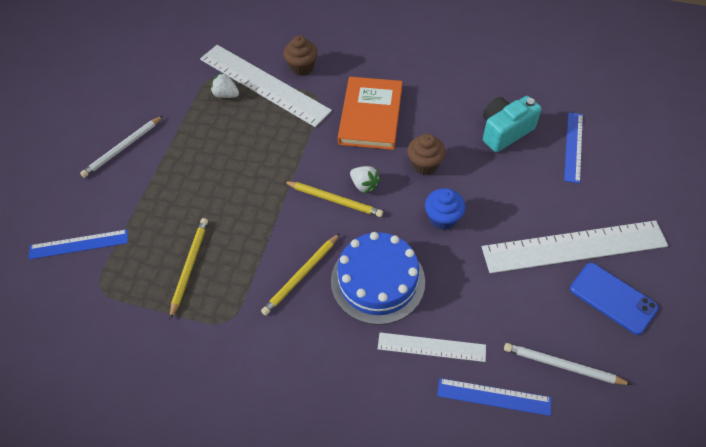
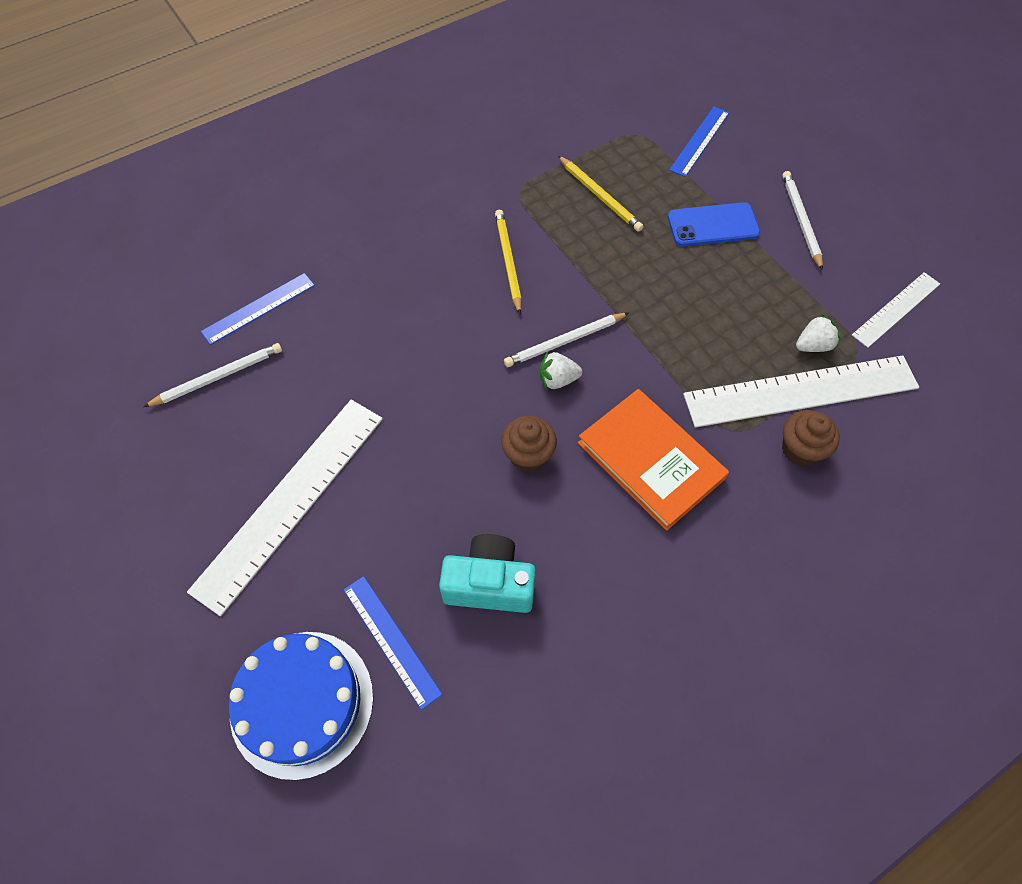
camera: 130 degrees right, 5 degrees up
(334, 200) = (565, 342): yellow pencil -> white pencil
(378, 281) = (442, 310): blue cake -> blue cake (302, 703)
(431, 347) = (343, 301): white ruler -> white ruler (896, 309)
(442, 218) = (447, 414): blue cupcake -> none
(504, 131) = (489, 584): turquoise camera -> turquoise camera turned 90 degrees counterclockwise
(613, 298) = (212, 479): blue phone -> blue phone (713, 225)

